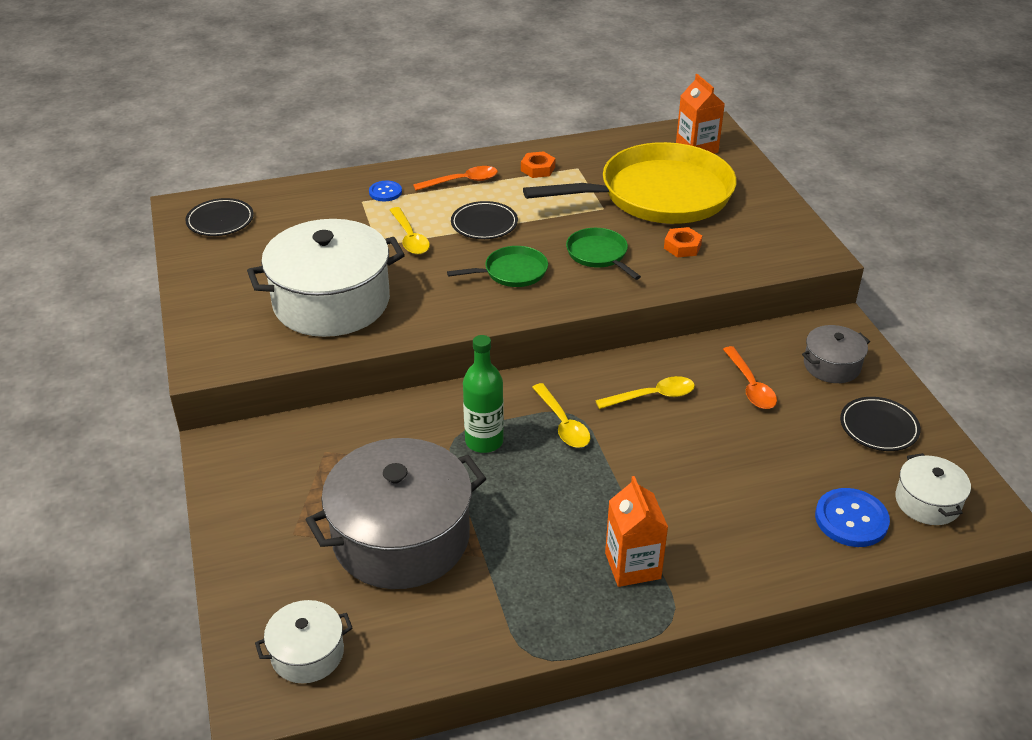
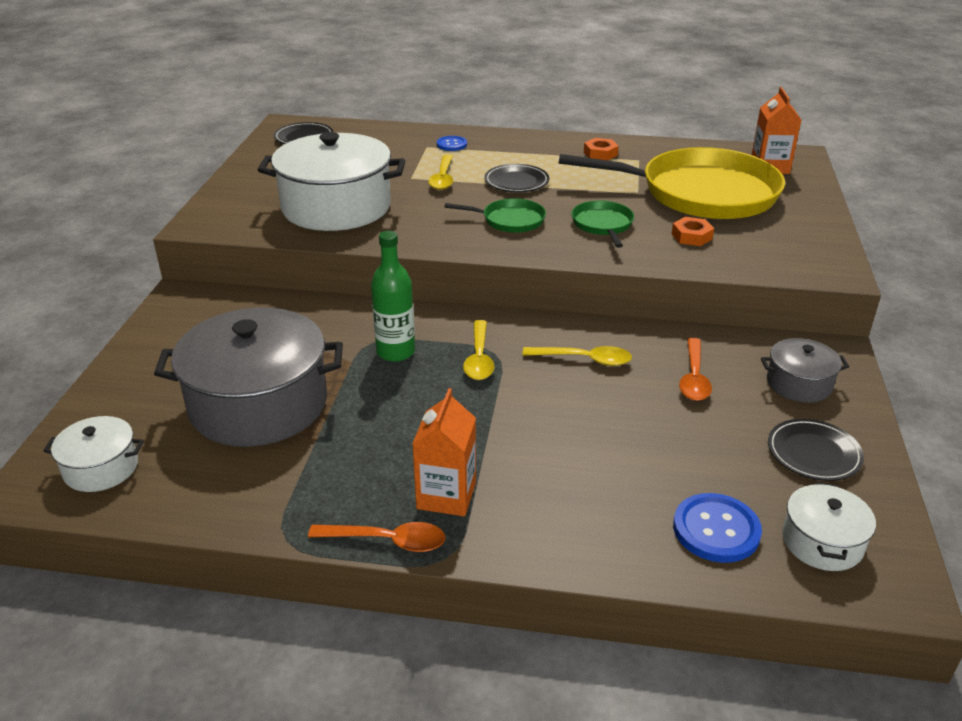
camera: 25 degrees right, 5 degrees down
(462, 181) = (524, 150): orange spoon -> orange spoon (387, 541)

